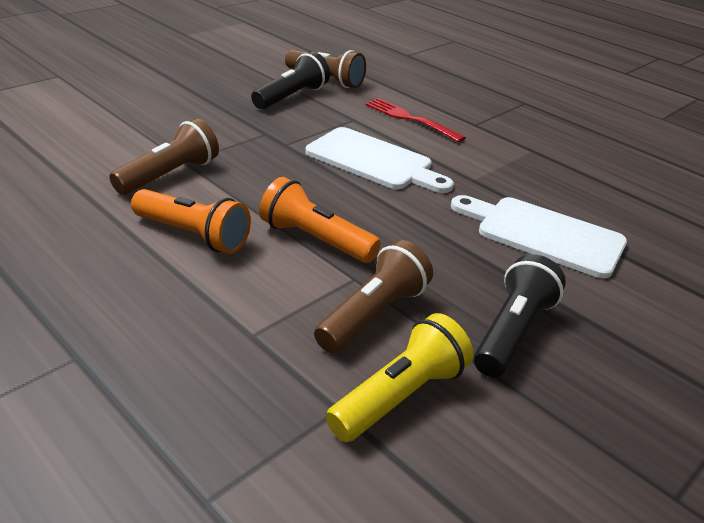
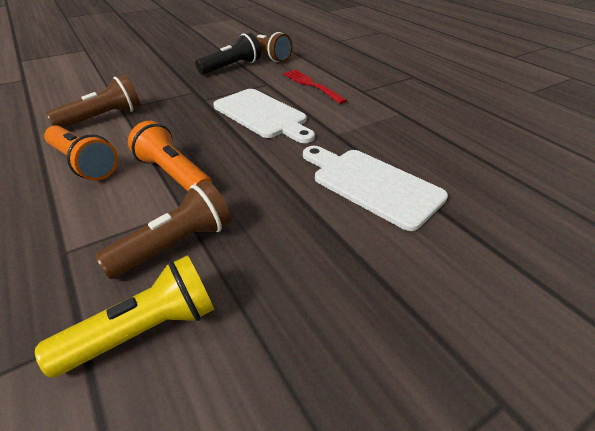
camera: 15 degrees right, 5 degrees up
(512, 332) = (291, 276): black flashlight -> none

